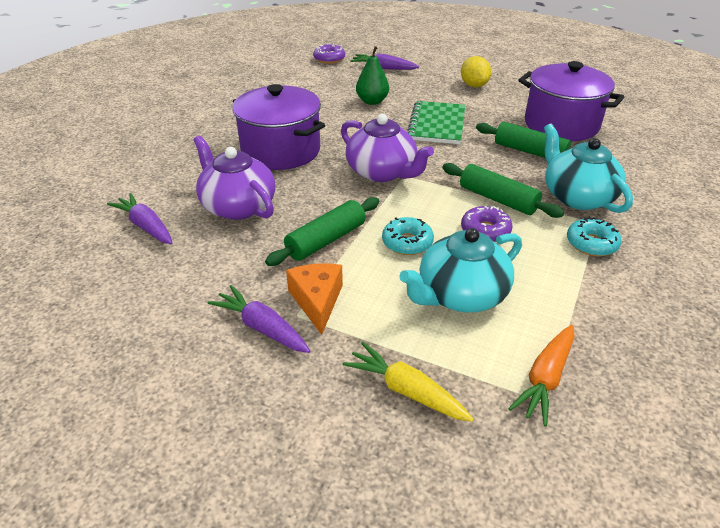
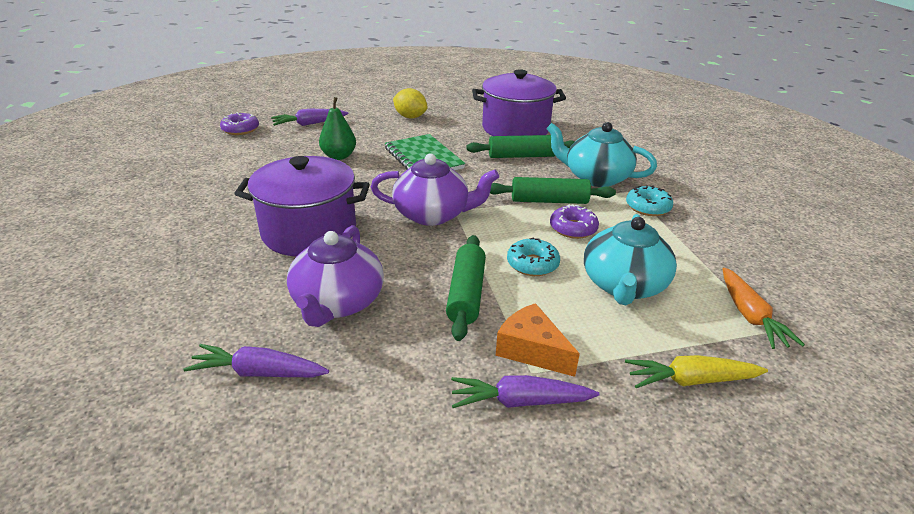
camera: 40 degrees left, 5 degrees down
(238, 206) = (337, 303): purple teapot -> purple teapot turned 90 degrees counterclockwise

